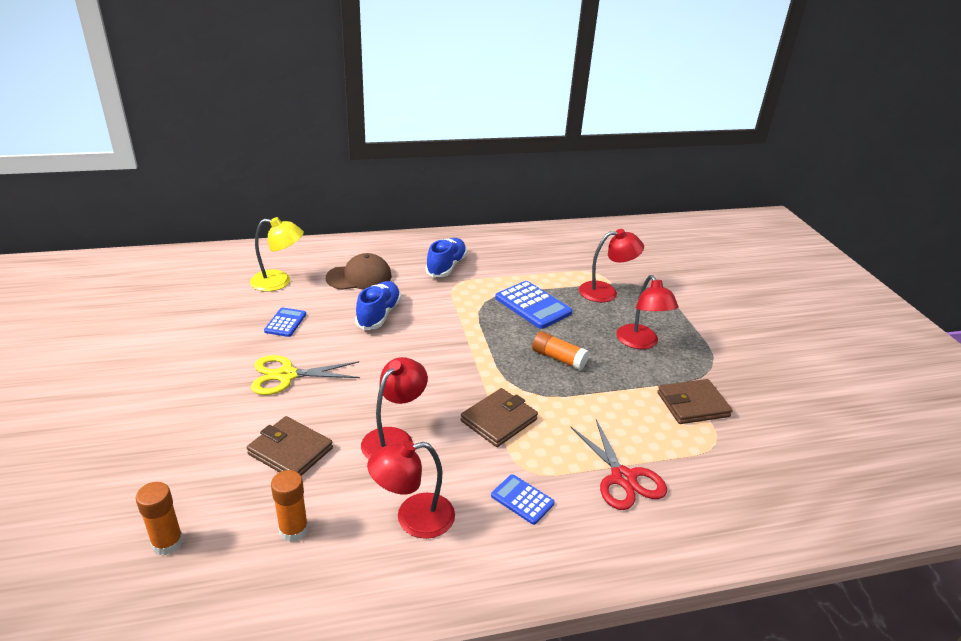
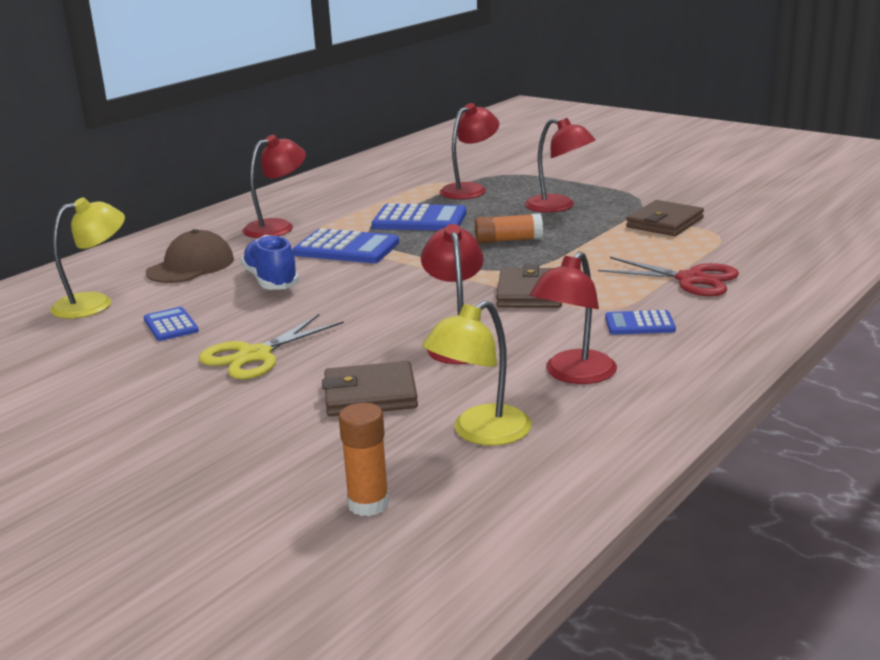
camera: 35 degrees left, 10 degrees down
(293, 530) = (480, 433): orange glue stick -> yellow lamp
(446, 266) = (277, 227): blue shoe -> red lamp
(455, 309) = (346, 248): none -> blue calculator

